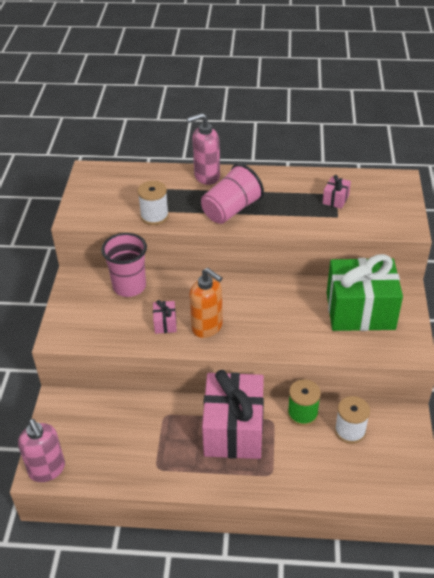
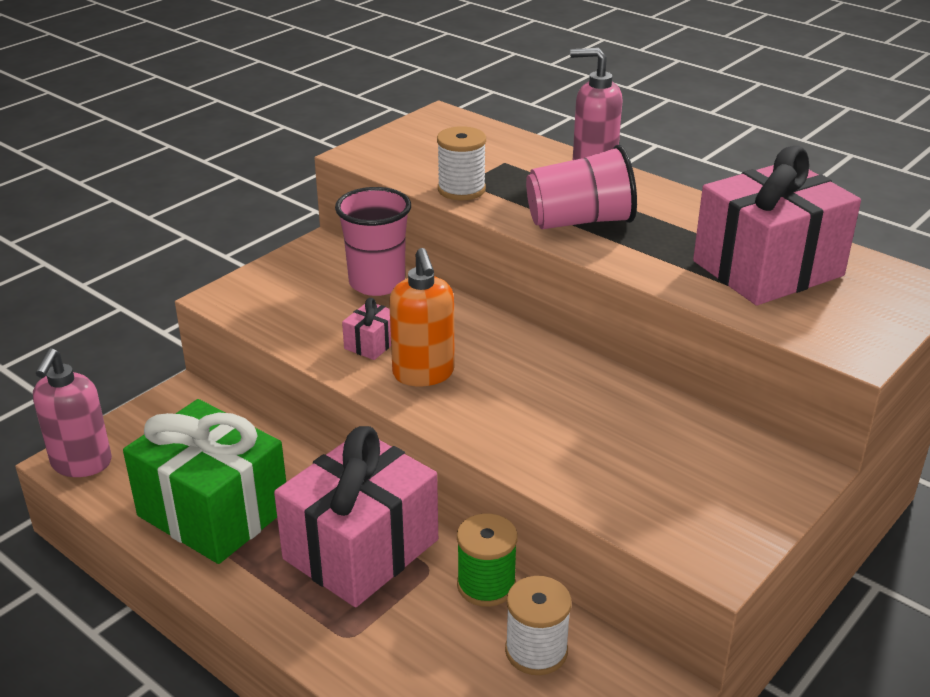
camera: 35 degrees right, 10 degrees down
(335, 199) = (768, 268): pink gift -> pink gift, size x2.48
(360, 311) = (688, 462): green gift -> green gift (213, 512)

